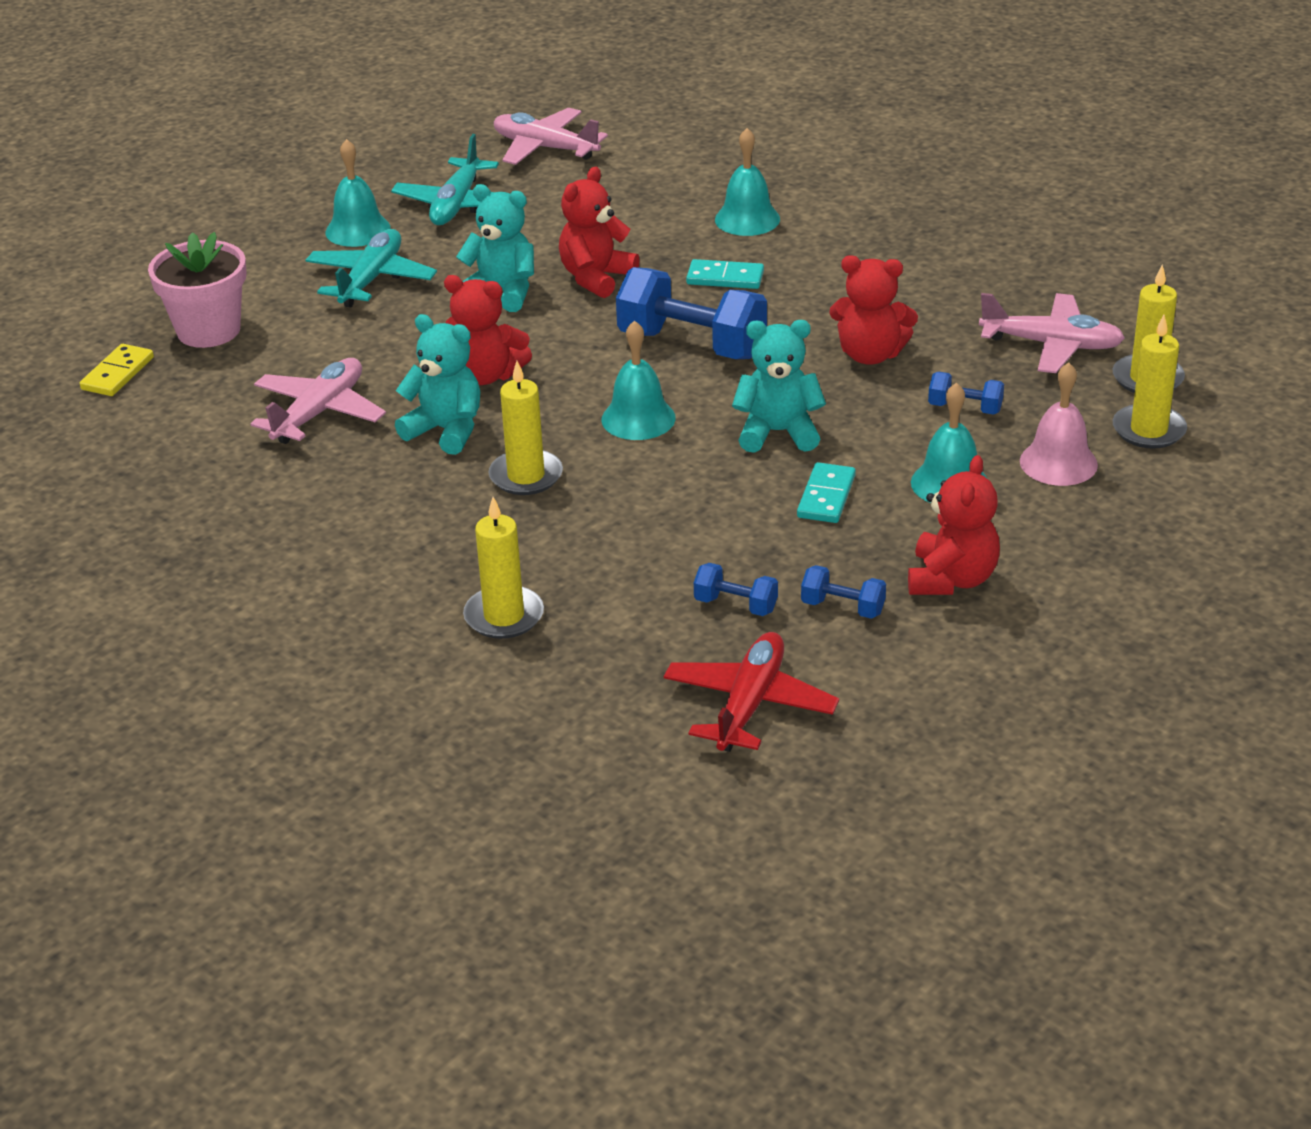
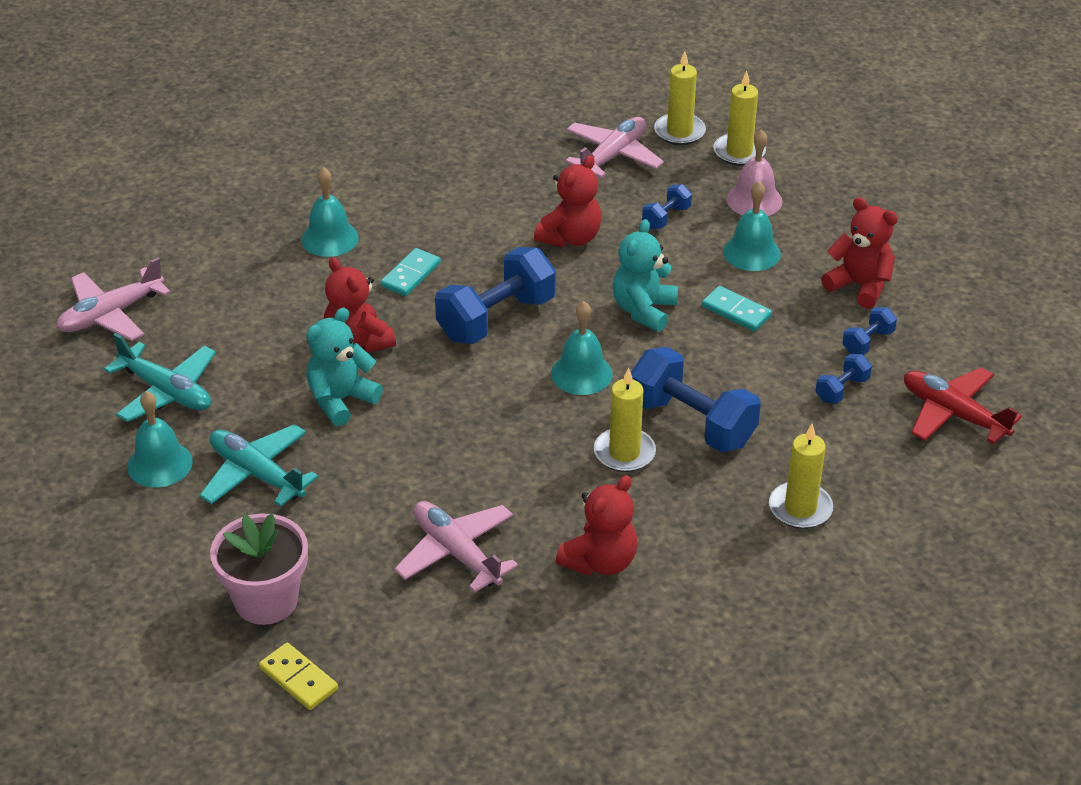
camera: 70 degrees left, 5 degrees up
(446, 430) = (532, 482): turquoise teddy bear -> none
(486, 375) = (464, 440): red teddy bear -> red teddy bear (600, 561)
(604, 509) = (692, 423): none -> blue dumbbell

